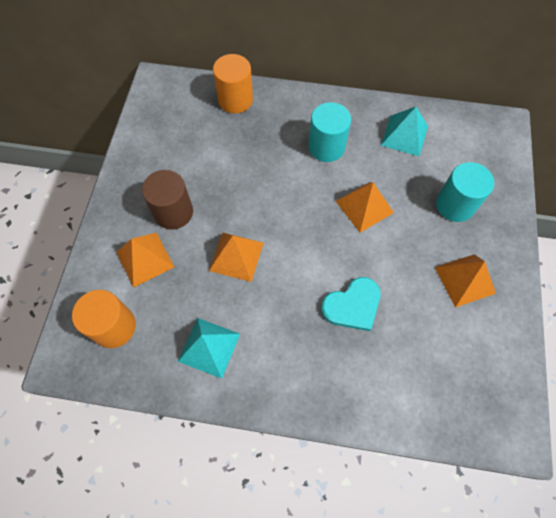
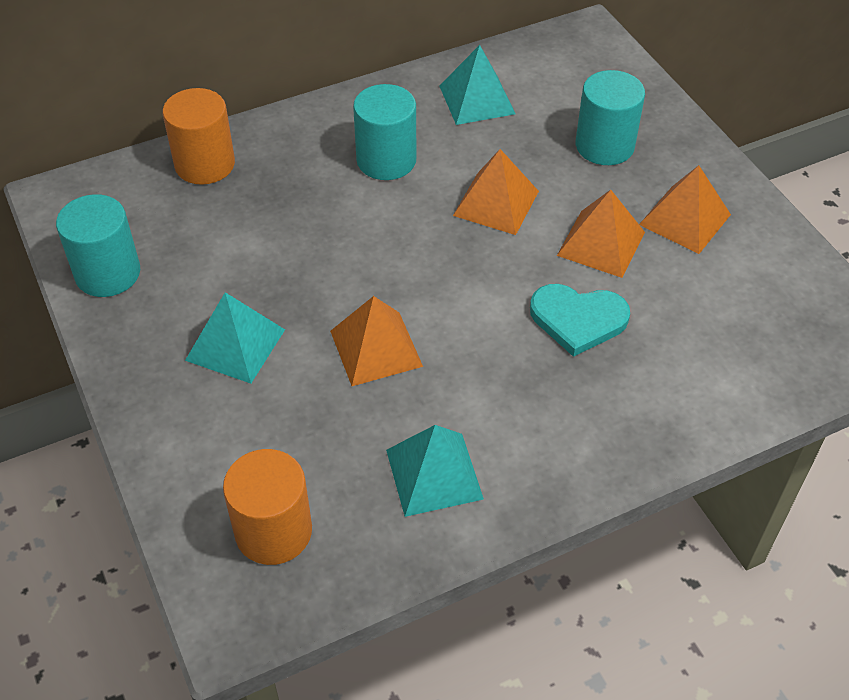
camera: 35 degrees left, 15 degrees down
(145, 259) = (244, 423): orange pyramid -> orange pyramid (601, 243)
(147, 137) = (107, 273): none -> turquoise cylinder
(173, 212) = (235, 344): brown cylinder -> turquoise pyramid
(352, 305) = (578, 319): turquoise heart -> turquoise heart turned 75 degrees clockwise

